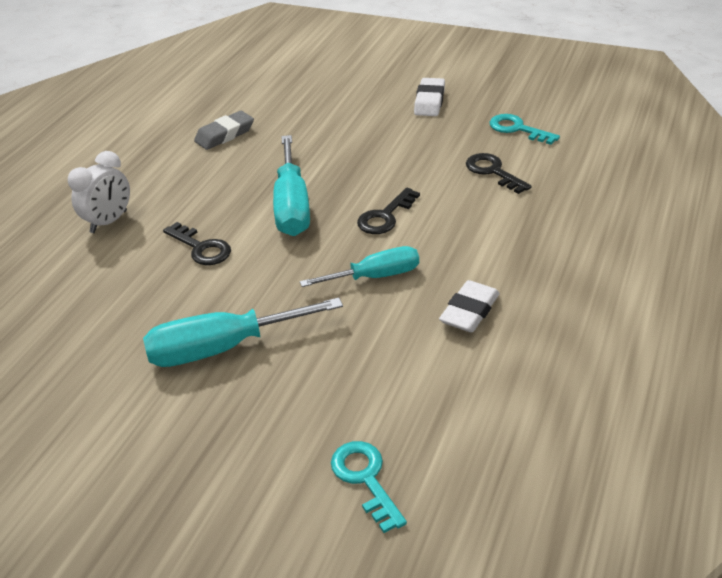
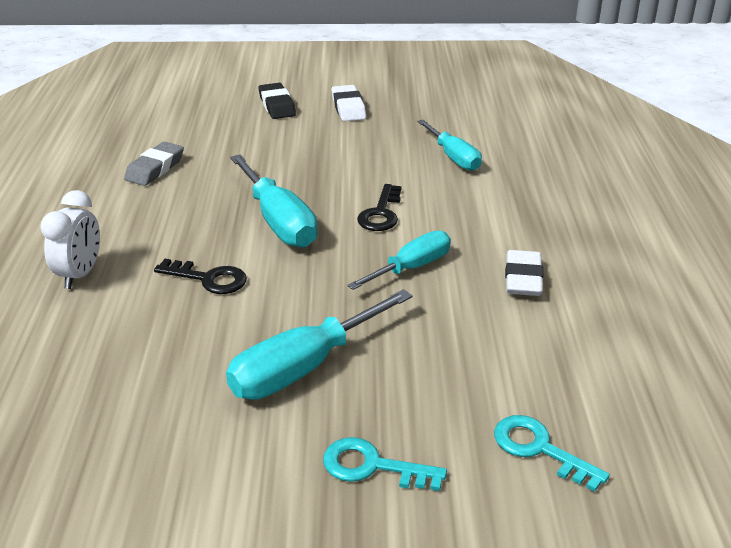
camera: 25 degrees left, 5 degrees down
(366, 89) = (277, 105): none -> black eraser
(493, 172) = (453, 157): black key -> turquoise screwdriver
(517, 129) = (448, 119): turquoise key -> turquoise key (372, 466)

